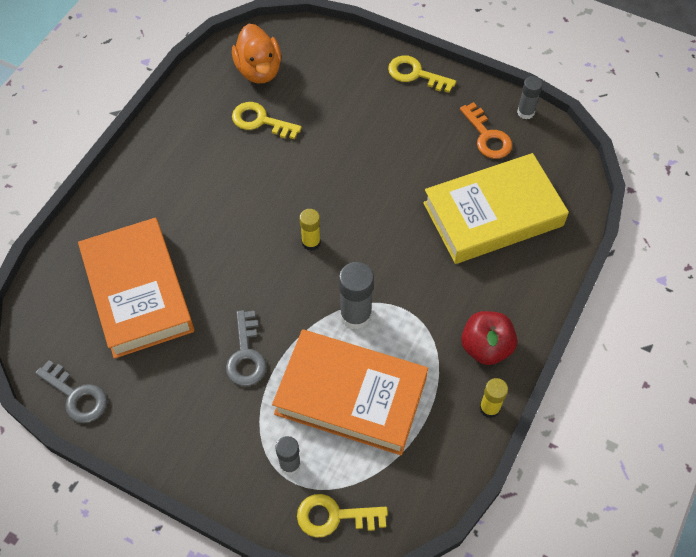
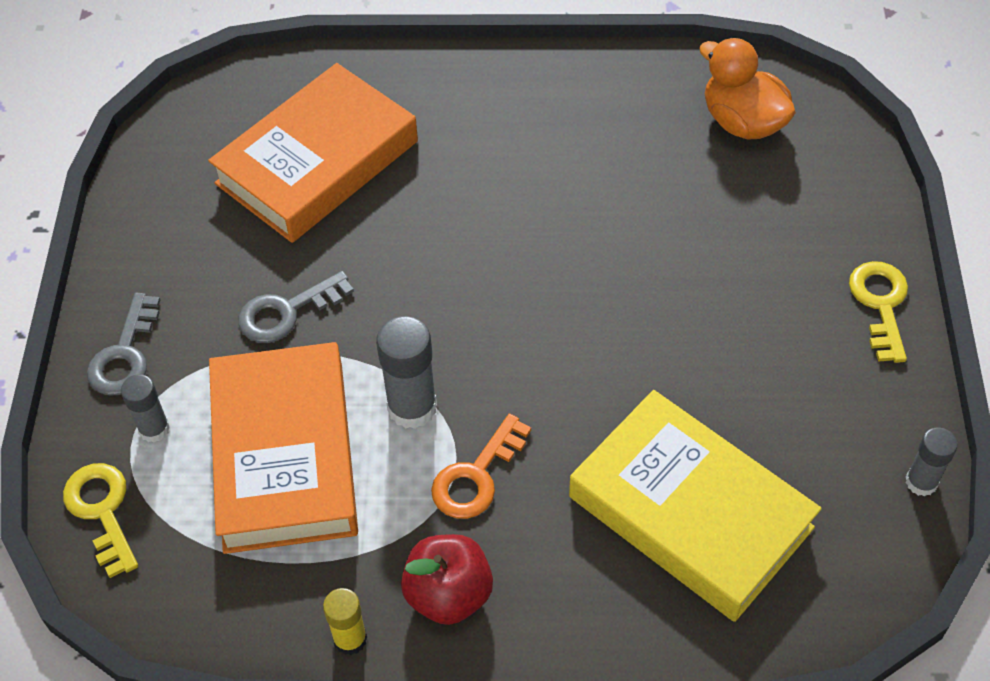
camera: 65 degrees right, 5 degrees down
(76, 396) = (149, 173): grey key -> grey key (125, 354)
(259, 70) = (742, 122): orange duck -> orange duck turned 90 degrees clockwise
(260, 121) = (658, 162): yellow key -> none
(311, 242) = (498, 306): yellow glue stick -> none
(487, 136) = (832, 447): orange key -> orange key (476, 476)

